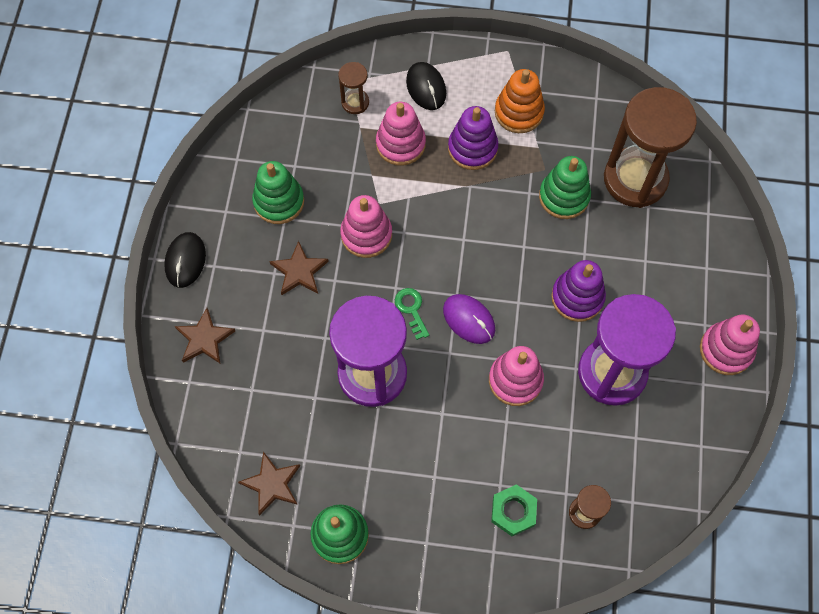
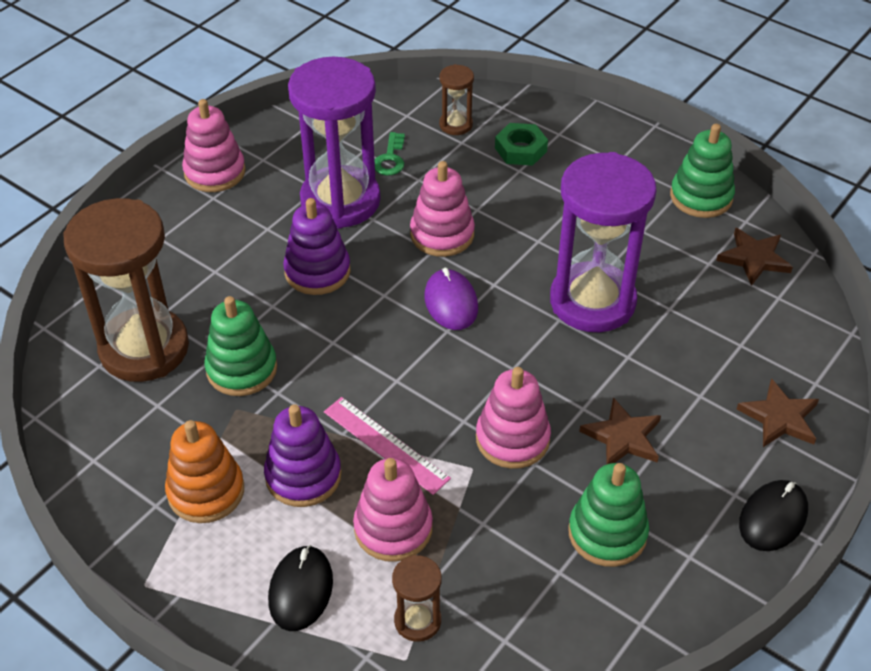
camera: 150 degrees left, 20 degrees down
(411, 309) = (509, 339): green key -> green key (390, 159)
(439, 191) = (385, 445): none -> pink ruler

